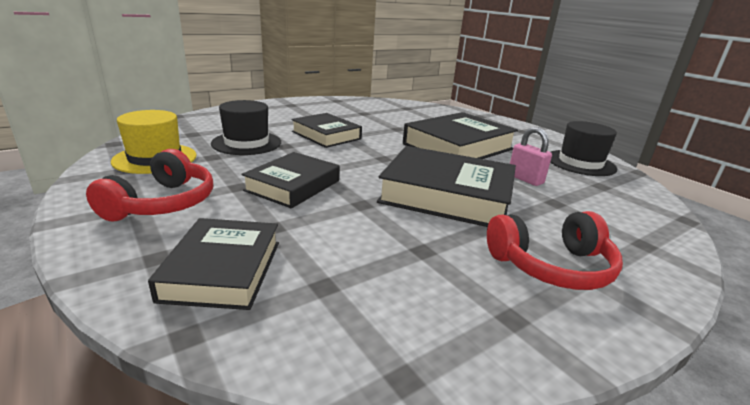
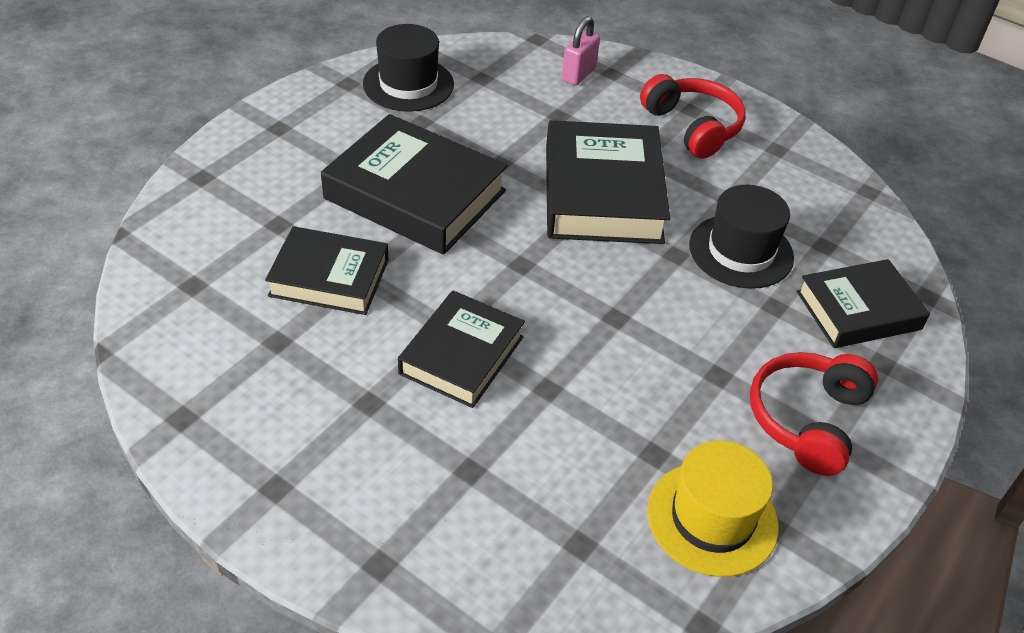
camera: 110 degrees left, 20 degrees up
(163, 203) = (807, 419): red headphones -> red headphones turned 60 degrees counterclockwise
(246, 143) = (570, 442): black hat -> black hat (741, 251)
(293, 185) = (677, 326): black book -> black book (329, 278)
(525, 179) = (505, 133): pink padlock -> pink padlock (578, 75)

